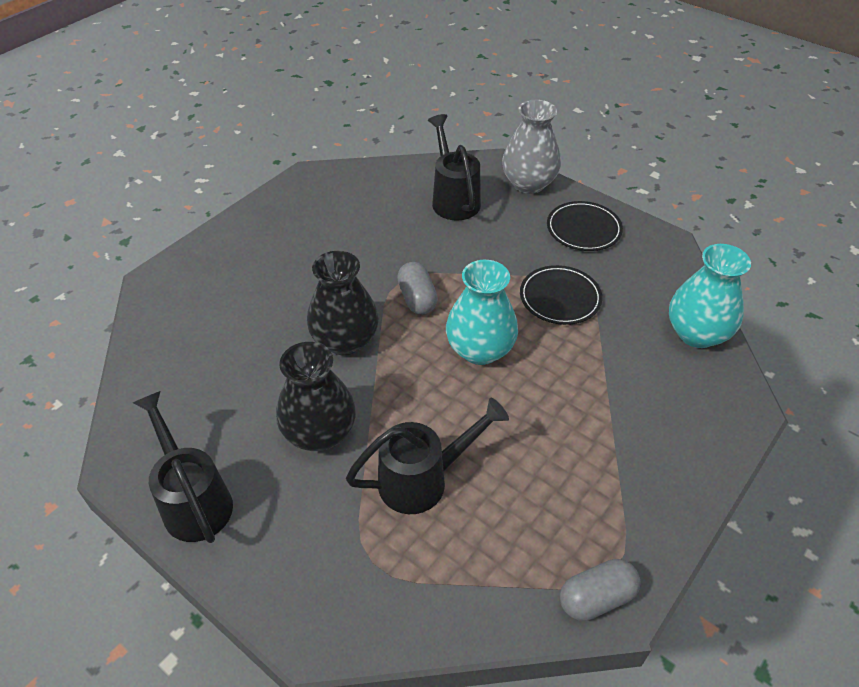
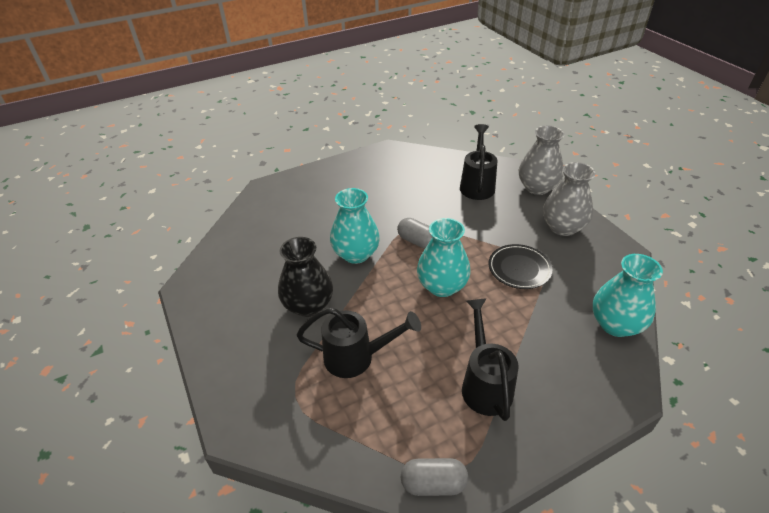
camera: 25 degrees right, 5 degrees down
(194, 500) = (213, 320): black watering can -> black watering can (485, 384)
(345, 340) = (356, 254): black vase -> turquoise vase
(417, 299) = (417, 241): grey capsule -> grey capsule turned 60 degrees counterclockwise
(583, 229) = (562, 227): black plate -> grey vase

